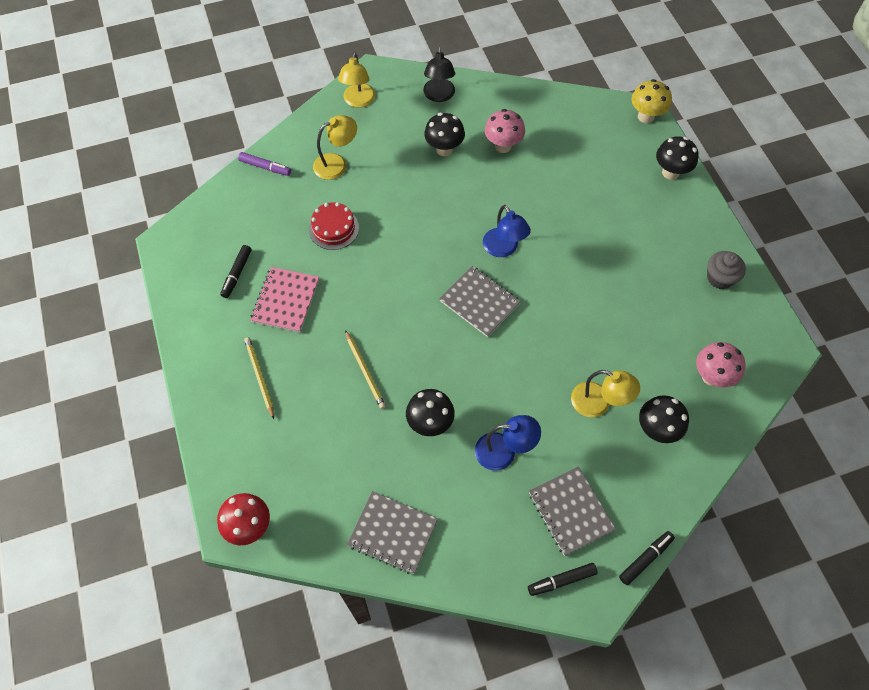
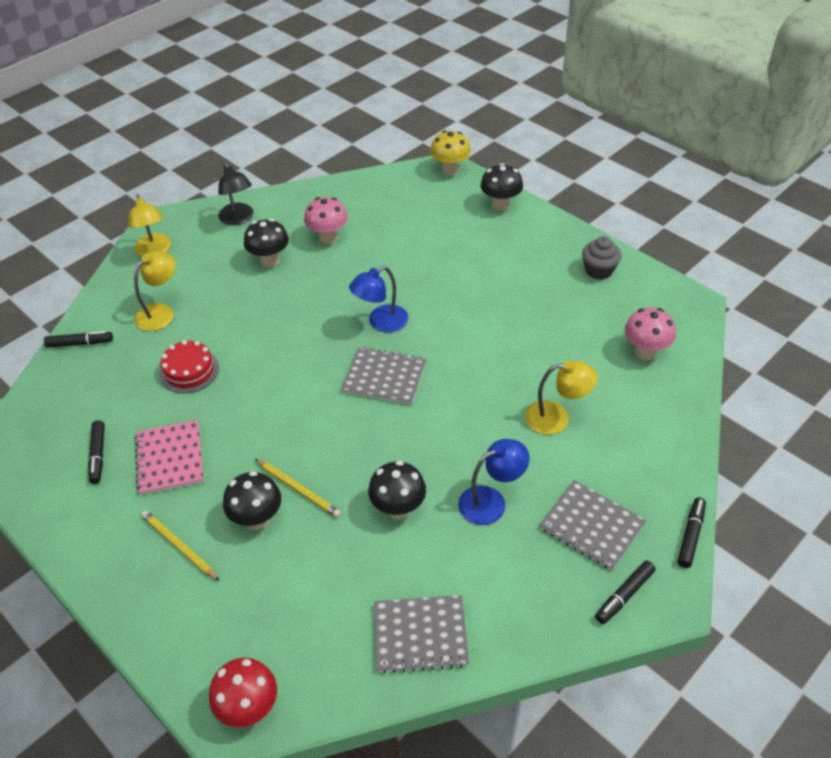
camera: 25 degrees left, 15 degrees down
(265, 167) = (80, 343): purple marker -> black marker
(503, 249) = (381, 322): blue lamp -> blue lamp turned 105 degrees clockwise
(656, 430) = (625, 417): black mushroom -> black mushroom (257, 519)

